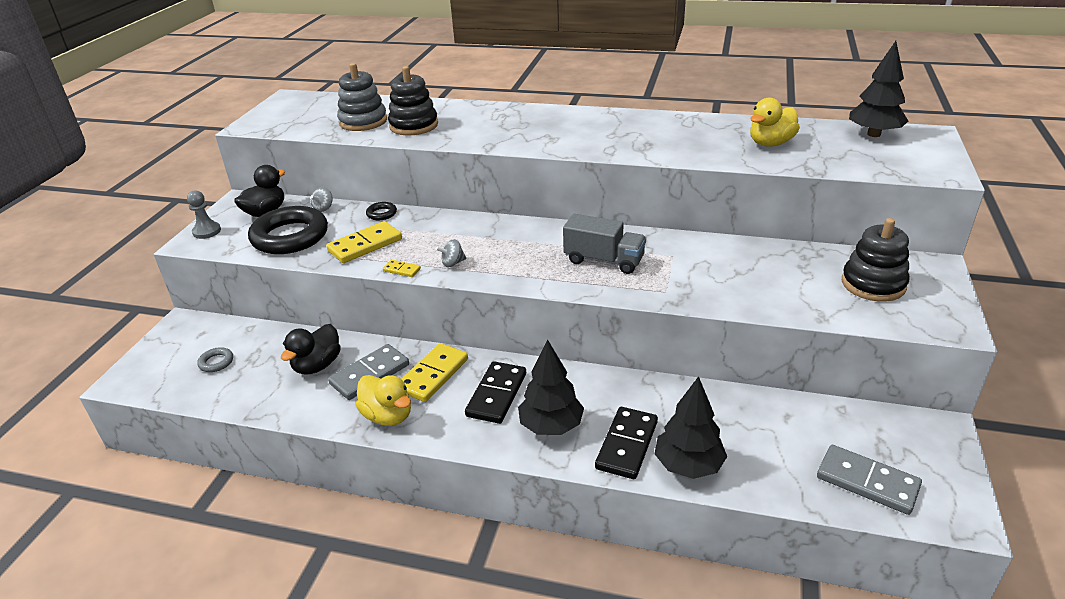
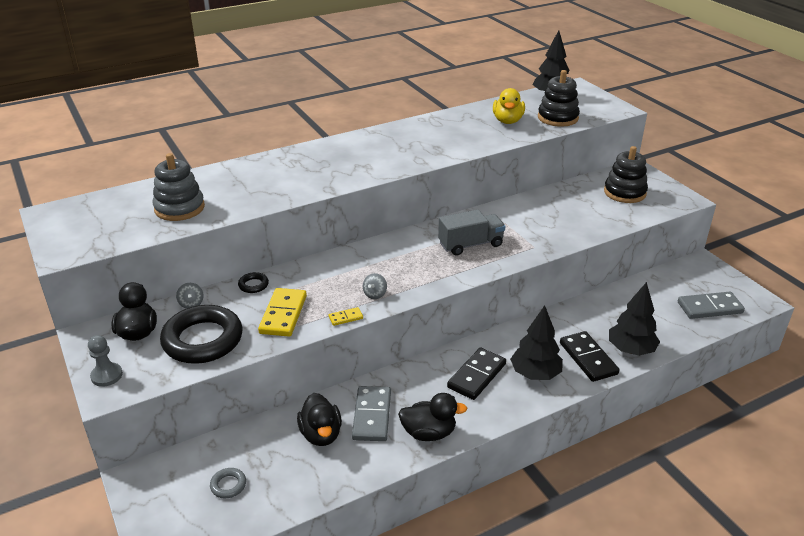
camera: 45 degrees left, 0 degrees up
(388, 416) = (429, 433): yellow duck -> black duck
(413, 126) = (235, 195): black stacking toy -> black stacking toy (557, 118)
(433, 375) = (417, 389): yellow domino -> none
(497, 395) = (477, 376): black domino -> black domino turned 60 degrees clockwise

